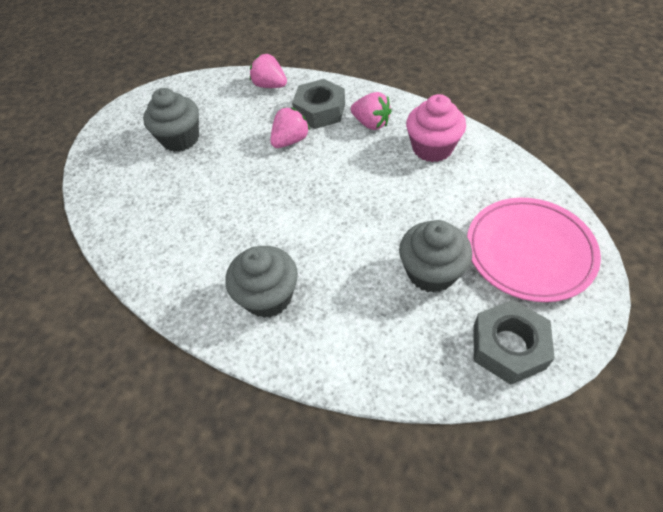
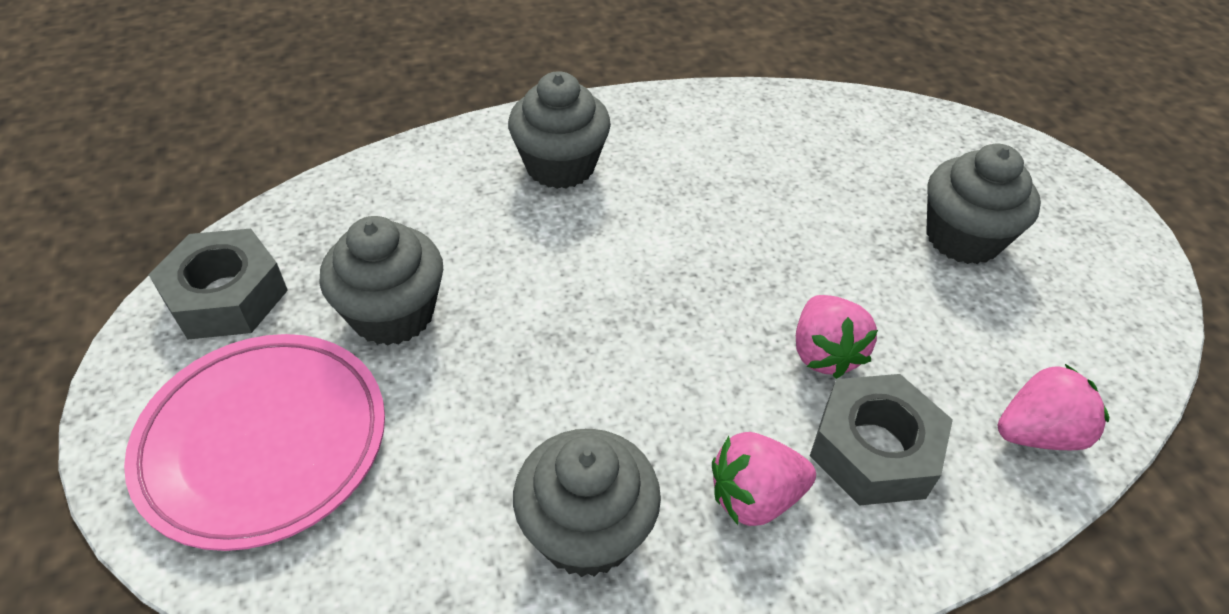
camera: 125 degrees right, 5 degrees down
(432, 148) = (586, 530): pink cupcake -> grey cupcake

